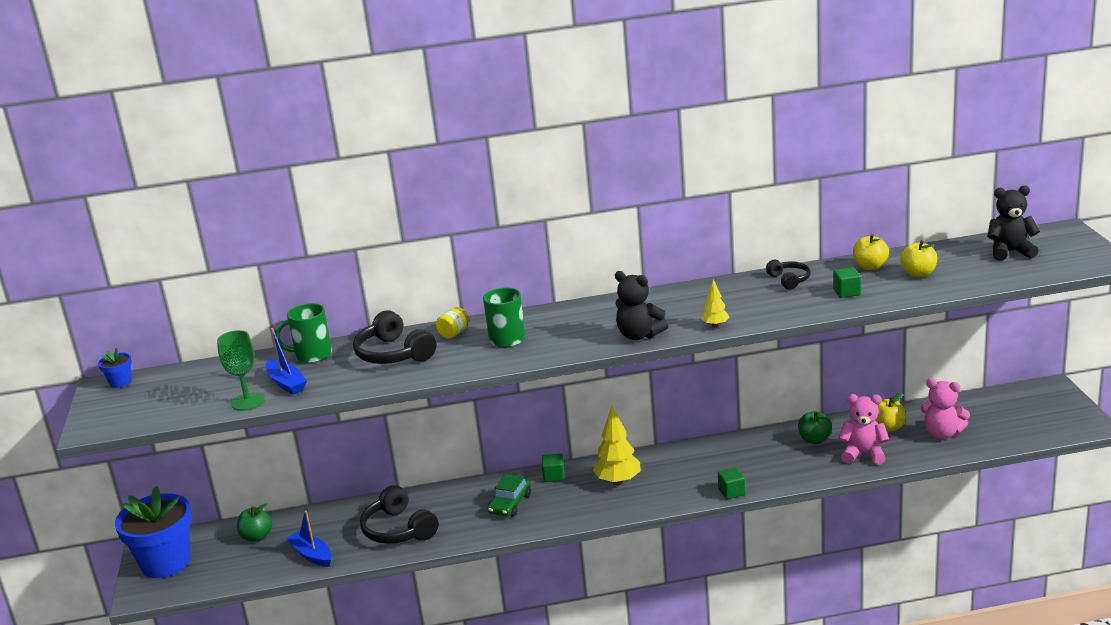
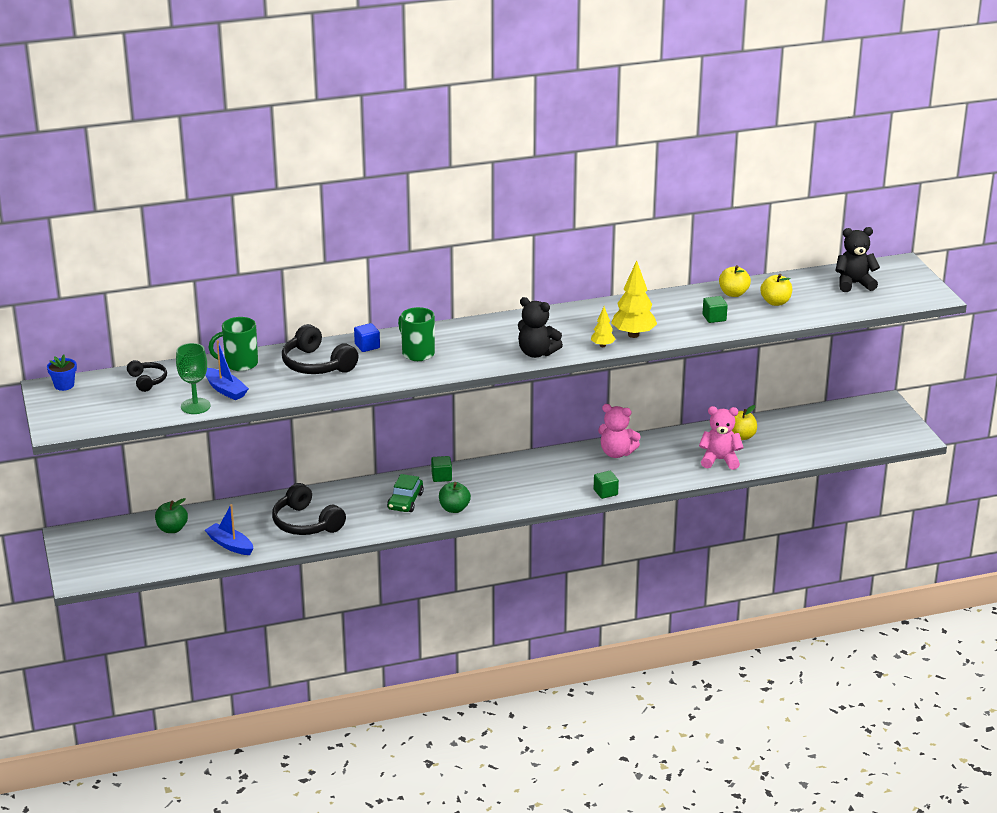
camera: 10 degrees left, 5 degrees up
(166, 563) = (91, 551): blue flower pot -> none
(454, 333) = (367, 346): yellow jar -> blue cube
(618, 481) = (502, 482): yellow tree -> yellow tree (633, 335)
(789, 280) = (663, 304): black headphones -> black headphones (147, 381)
(814, 440) = (676, 447): green apple -> green apple (454, 509)
(942, 433) = (788, 442): pink teddy bear -> pink teddy bear (616, 453)

